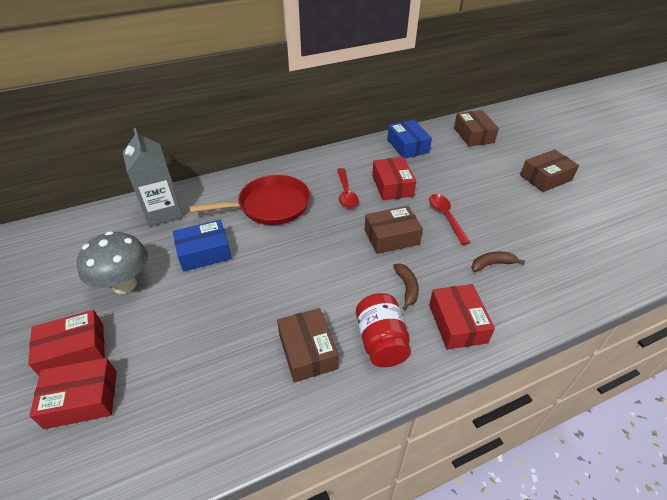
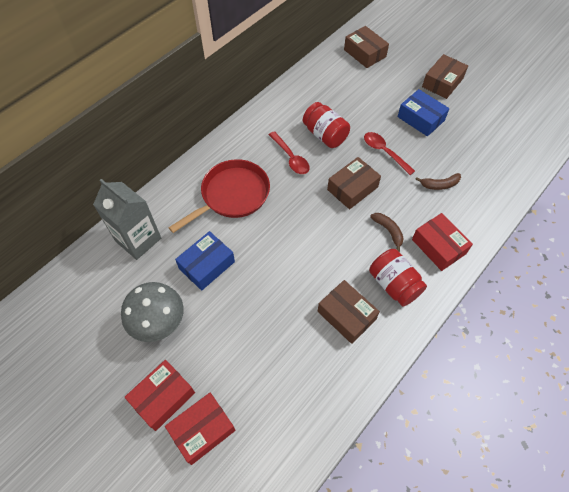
camera: 25 degrees left, 15 degrees up
(392, 186) = (325, 135): red box -> red jar
(408, 146) = (315, 85): blue box -> blue box (420, 118)
(492, 264) = (439, 185): brown banana -> brown banana turned 150 degrees counterclockwise

